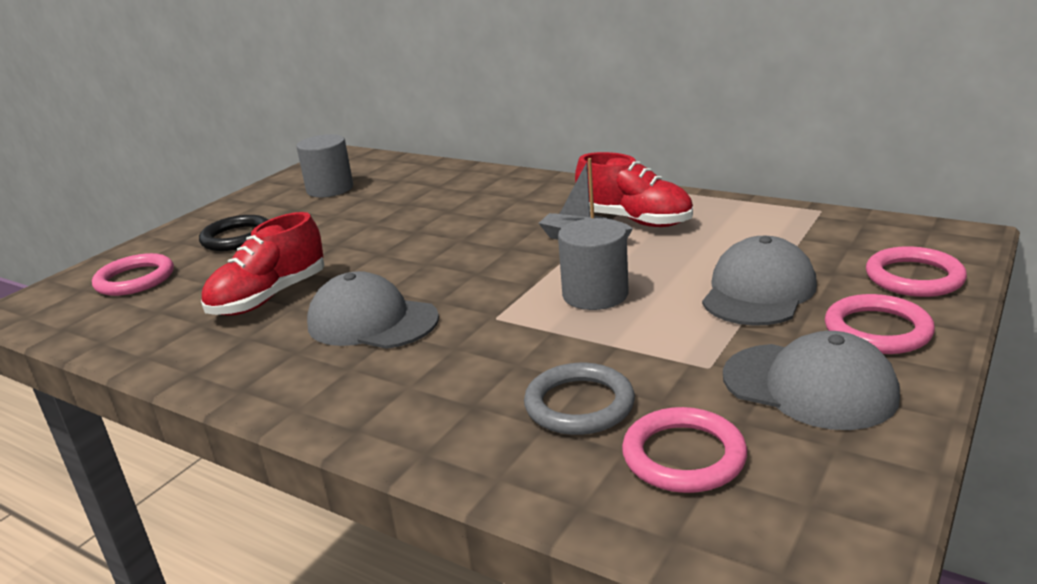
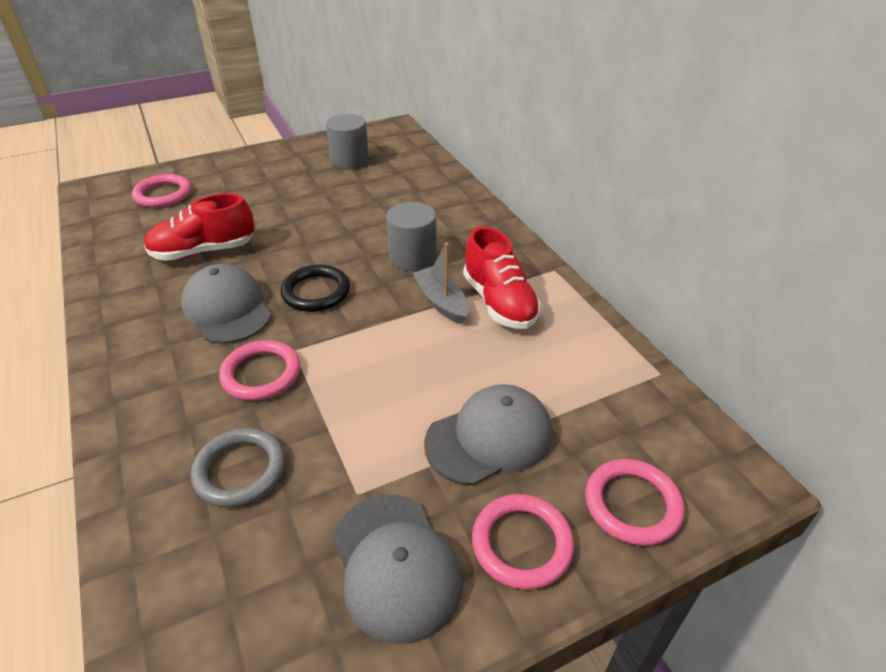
camera: 30 degrees right, 15 degrees up
(237, 238) = (249, 183): black ring -> black ring (316, 292)
(595, 294) = (378, 367): grey cylinder -> grey cylinder (413, 257)
(683, 456) = (236, 568): pink ring -> pink ring (261, 374)

